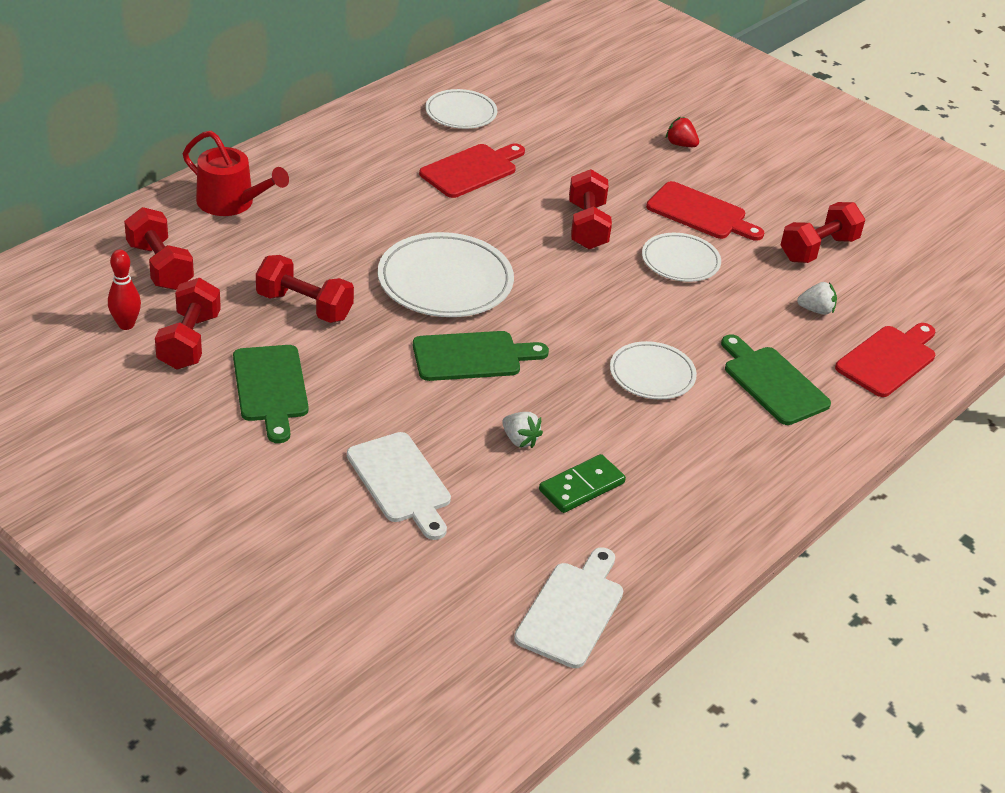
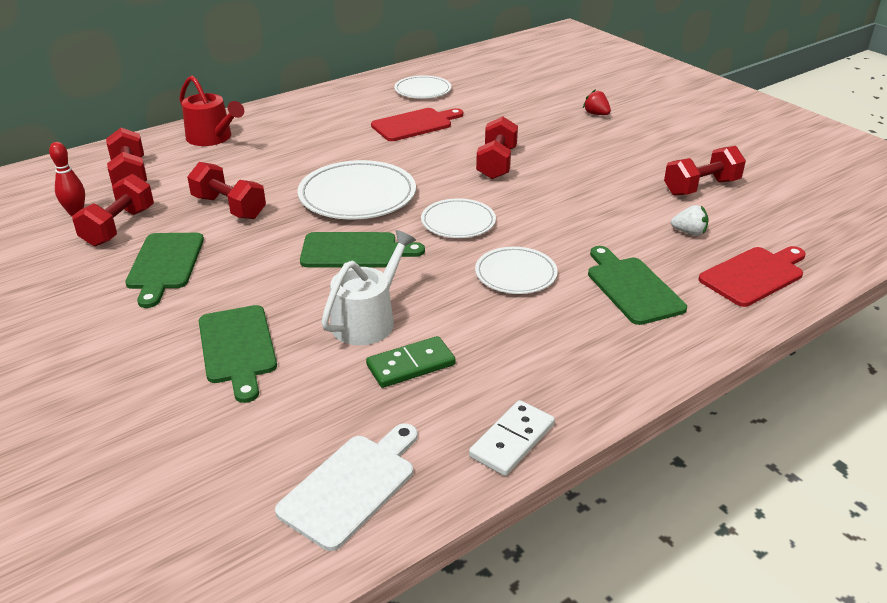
camera: 15 degrees right, 5 degrees down
(401, 482) = (238, 348): white cutting board -> green cutting board
(520, 440) = (367, 320): white strawberry -> white watering can
(680, 261) = (571, 191): white plate -> white plate (458, 222)
(700, 213) = (599, 158): red cutting board -> none
(701, 555) = (512, 440): none -> white domino

